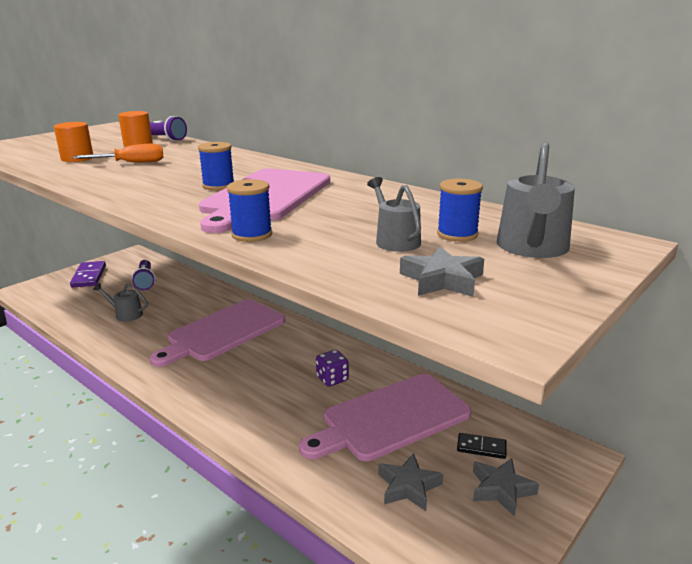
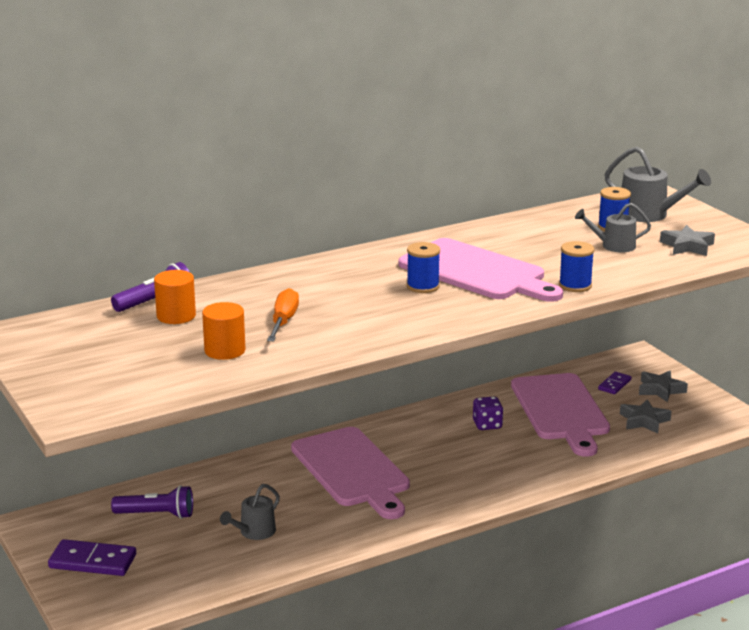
camera: 70 degrees left, 0 degrees up
(481, 448) = (614, 385): black domino -> purple domino

